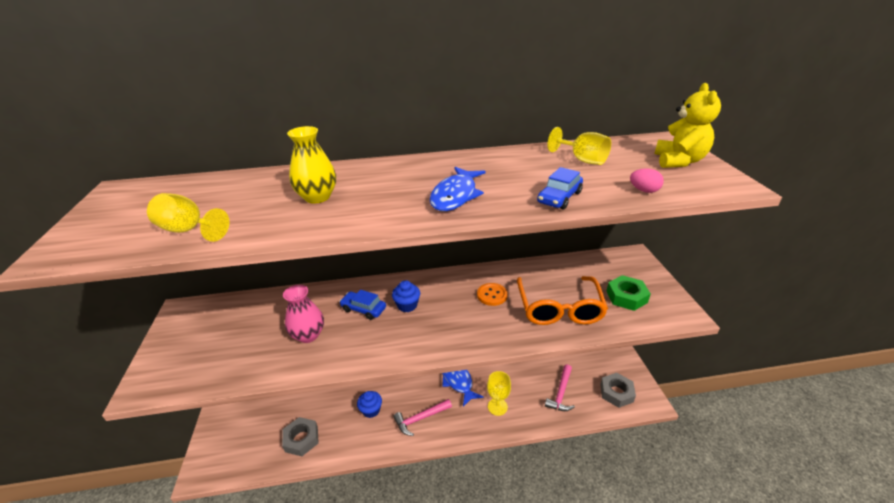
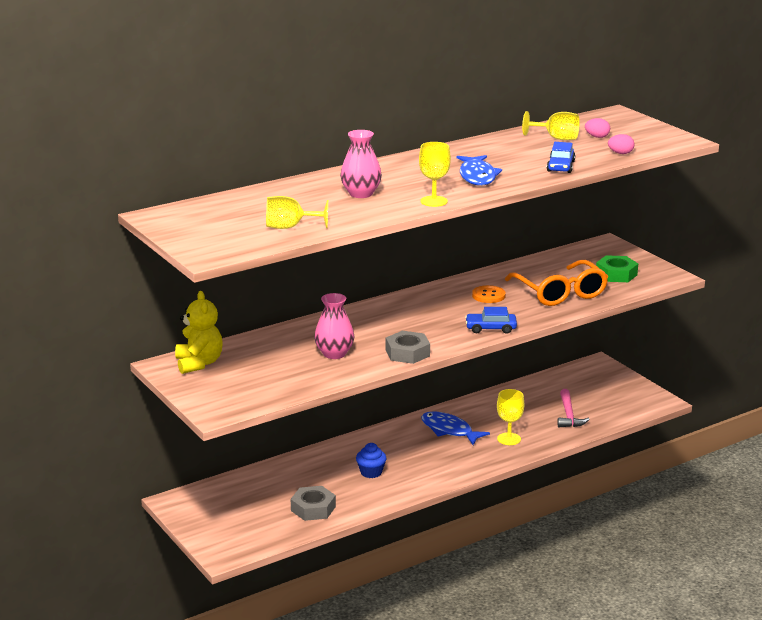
camera: 25 degrees left, 10 degrees down
(317, 197) = (361, 194): yellow vase -> pink vase
(363, 309) = (368, 328): blue car -> blue car (491, 328)
(372, 223) = (434, 201): none -> yellow goblet
(407, 305) = (410, 317): blue cupcake -> none
(420, 418) = (432, 465): pink hammer -> none
(616, 393) = (625, 402): grey nut -> grey nut (407, 353)
(628, 164) = (597, 137): none -> pink egg
(678, 161) = (635, 129): yellow teddy bear -> yellow teddy bear (199, 363)

